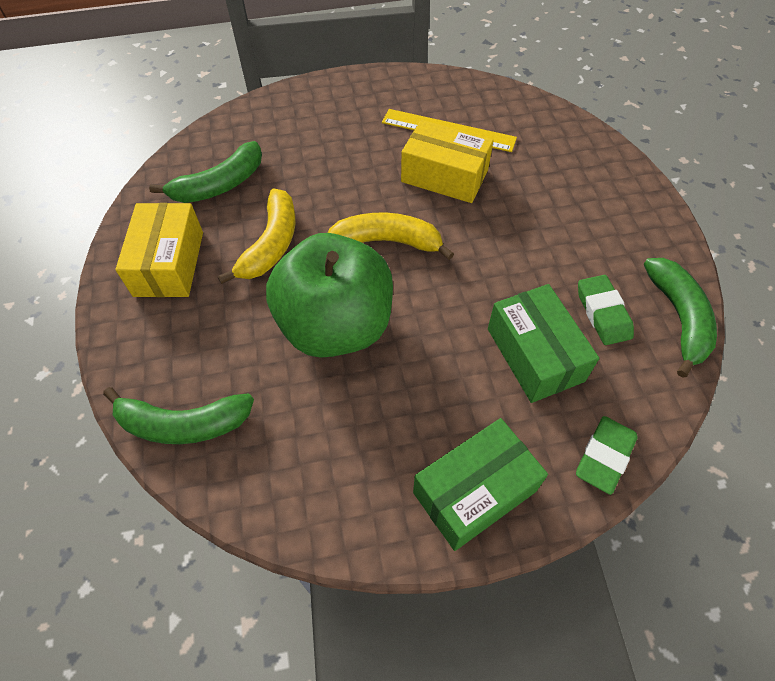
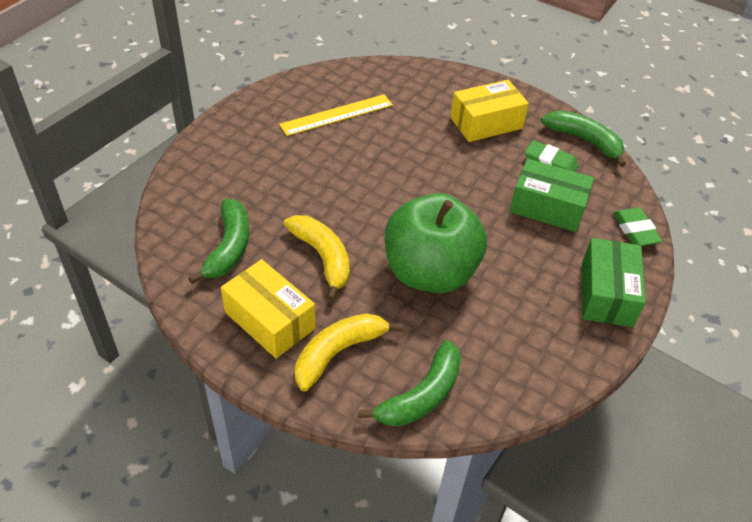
camera: 50 degrees left, 10 degrees down
(387, 242) = (392, 205): yellow banana -> yellow banana (338, 352)
(444, 176) = (372, 144): yellow box -> yellow box (486, 123)

